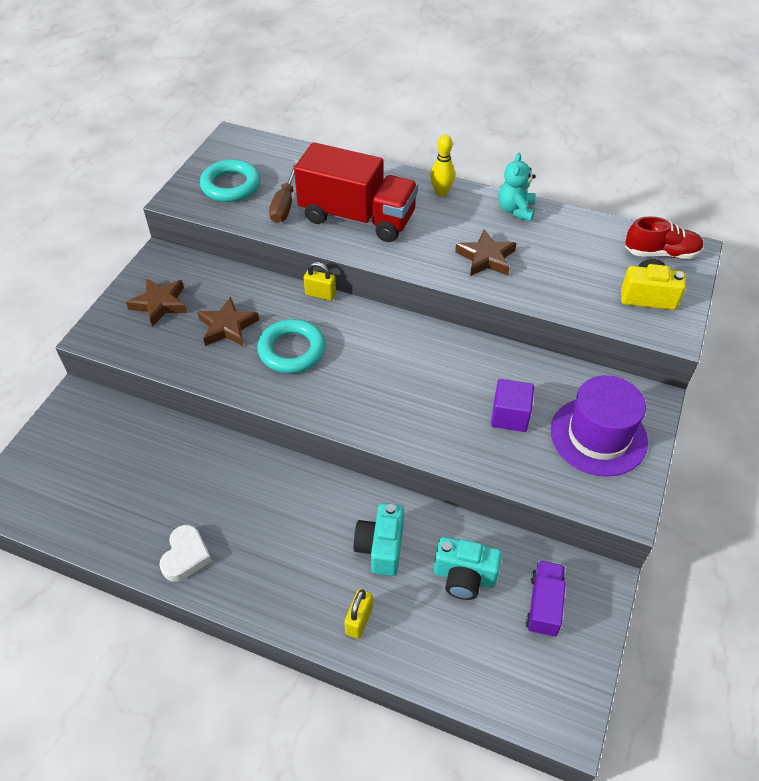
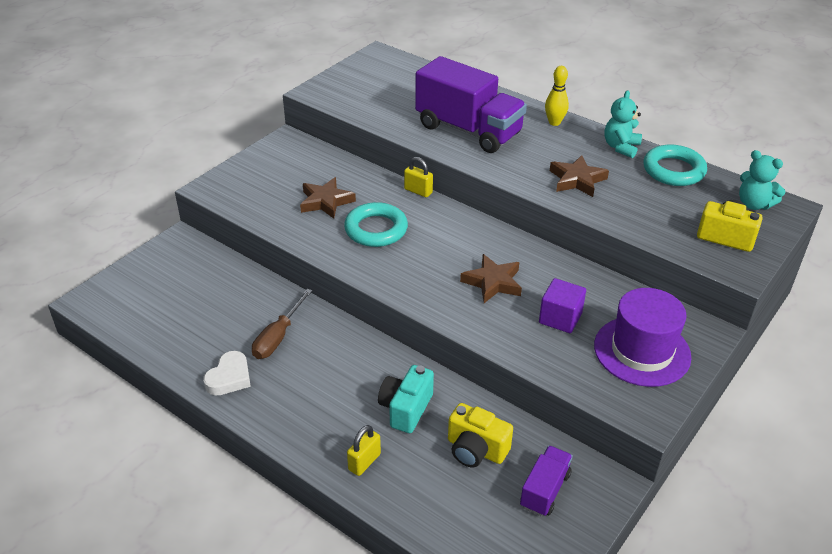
camera: 15 degrees right, 10 degrees down
(160, 304) = (274, 174): brown star -> brown star (493, 282)
(231, 185) = (364, 89): turquoise ring -> turquoise ring (673, 170)
(285, 204) = (407, 110): brown screwdriver -> brown screwdriver (278, 337)
(357, 217) = (468, 130): red truck -> purple truck
(464, 577) = (476, 450): turquoise camera -> yellow camera
(661, 253) = (754, 204): red shoe -> turquoise teddy bear

